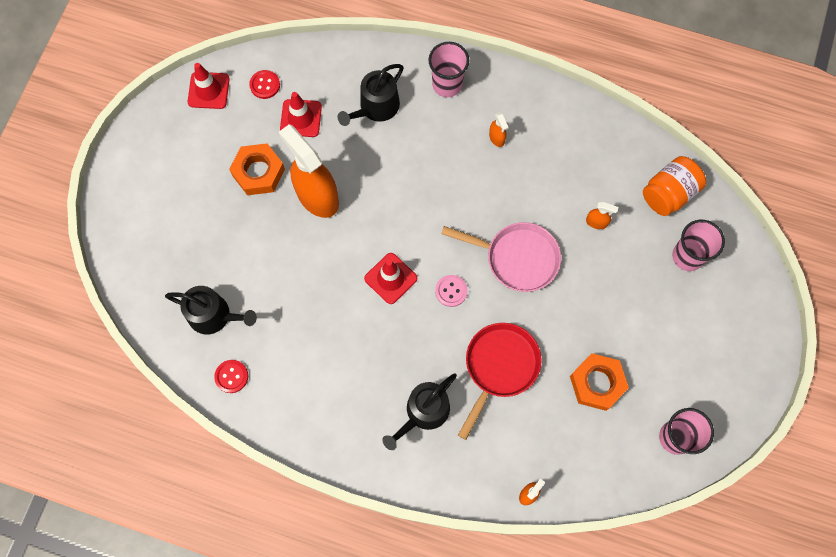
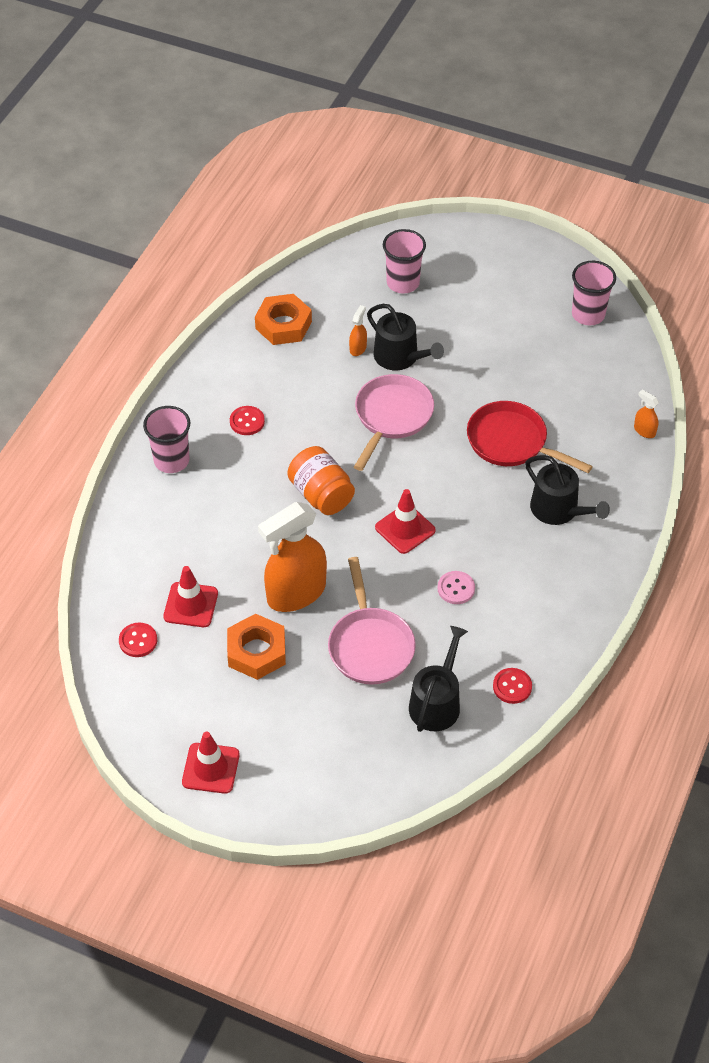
camera: 85 degrees left, 20 degrees down
(208, 90) = (134, 702): red traffic cone -> red traffic cone (211, 768)
(268, 258) = (370, 645): none -> pink pan
(376, 107) = (189, 530): black watering can -> black watering can (400, 357)
(451, 291) = (424, 476): pink button -> pink button (456, 588)
(497, 138) = (247, 421): orange spray bottle -> red button
(597, 383) = (532, 366): orange nut -> orange nut (283, 325)
(668, 193) = (332, 289): orange jar -> orange jar (321, 495)

